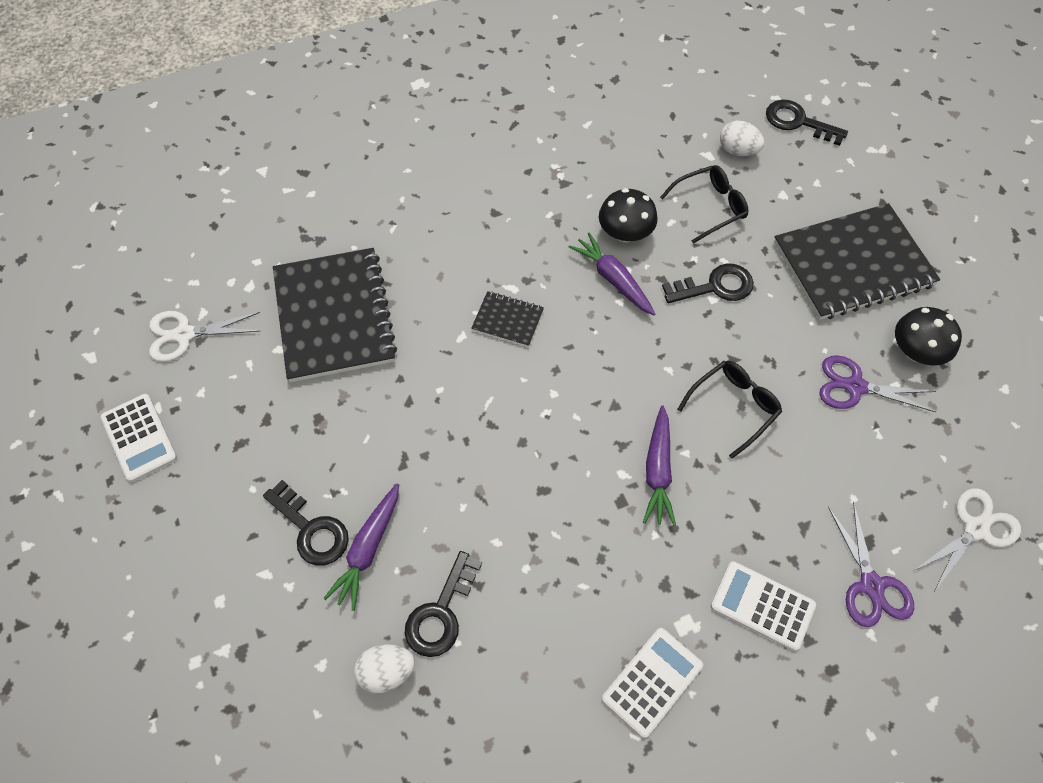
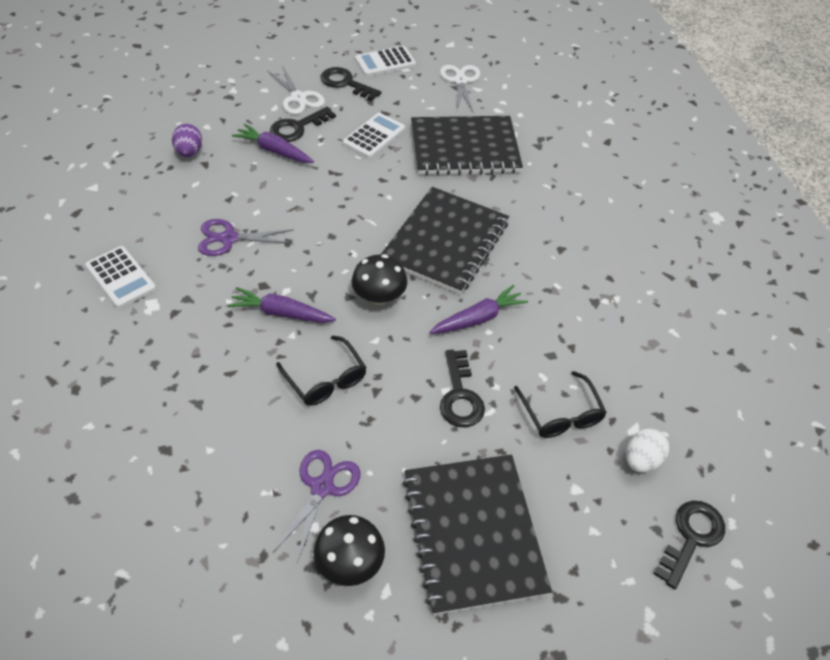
camera: 95 degrees right, 10 degrees down
(387, 672) = (189, 152): white egg -> purple egg
(441, 613) = (216, 179): black key -> black key (345, 83)
(508, 320) = (445, 242): black notebook -> black notebook, size x2.22
(625, 233) = (531, 337): black mushroom -> black mushroom (379, 296)
(762, 605) = (145, 356): white calculator -> white calculator (374, 136)
(871, 585) = (127, 438): purple scissors -> purple scissors (229, 238)
(976, 529) = (141, 547): white scissors -> white scissors (298, 98)

